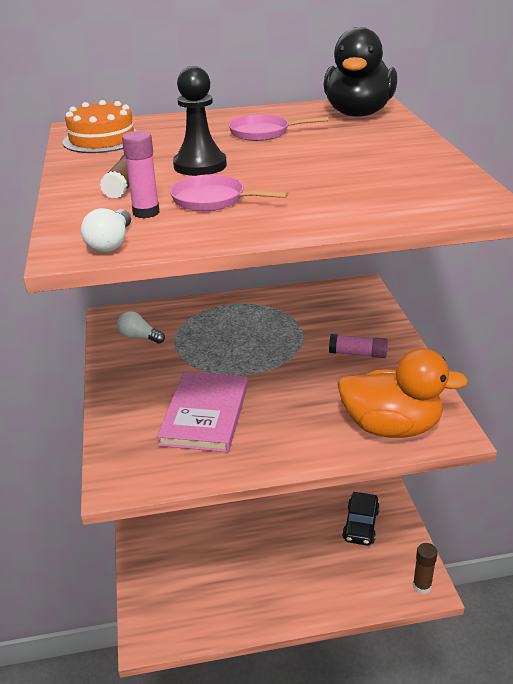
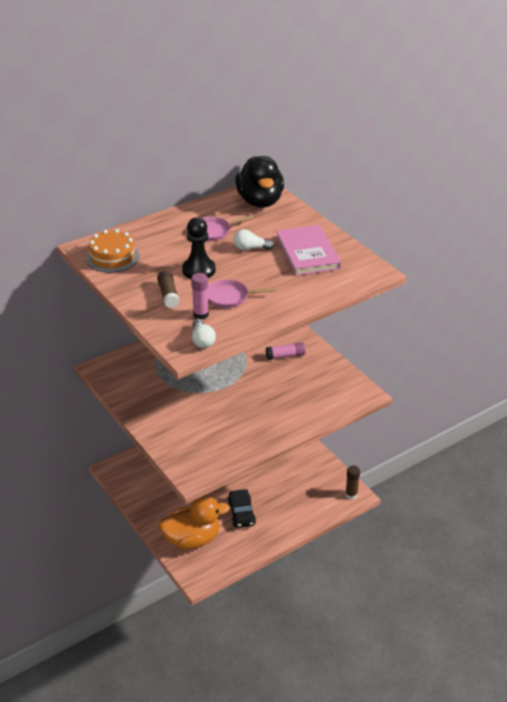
camera: 25 degrees left, 5 degrees up
(139, 337) = (132, 379): white light bulb -> white light bulb (250, 248)
(205, 414) = (215, 421): pink book -> pink book (307, 253)
(361, 525) = (297, 469): black car -> black car (241, 513)
(391, 427) = (329, 399): orange duck -> orange duck (192, 539)

